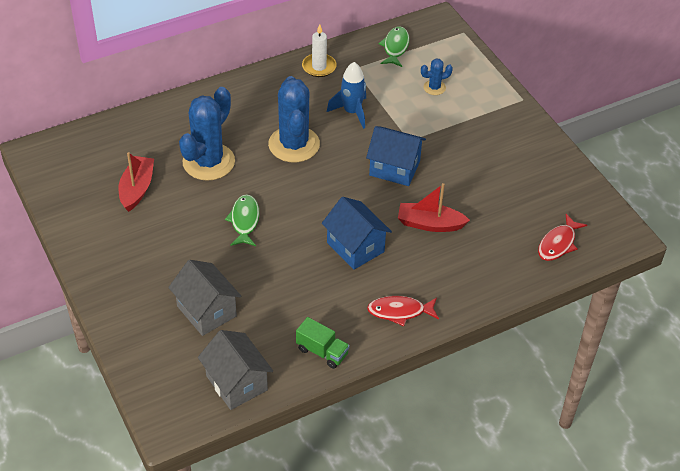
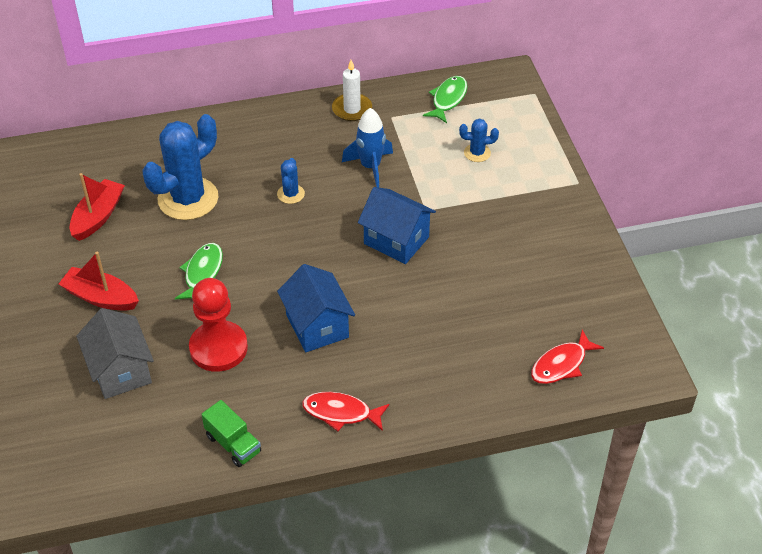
camera: 15 degrees right, 0 degrees up
(236, 383) = (122, 462): grey house -> none
(281, 278) = (218, 348): none -> red pawn
(294, 144) = (291, 194): blue cactus -> blue cactus, size x0.46
(430, 224) = (414, 313): red boat -> red boat (101, 297)

